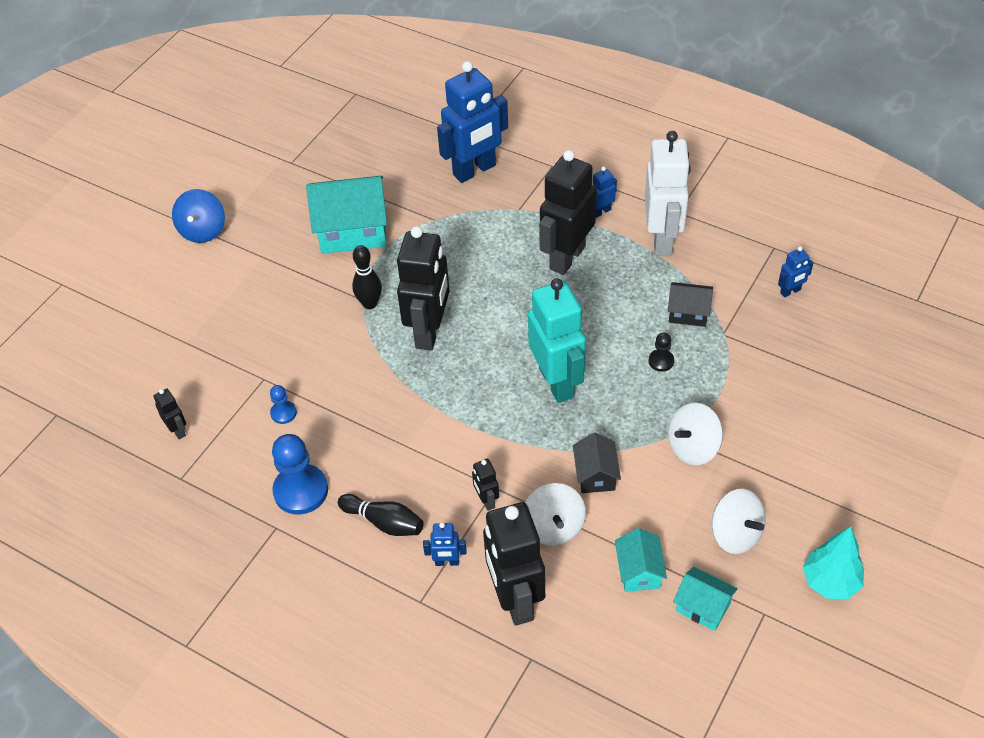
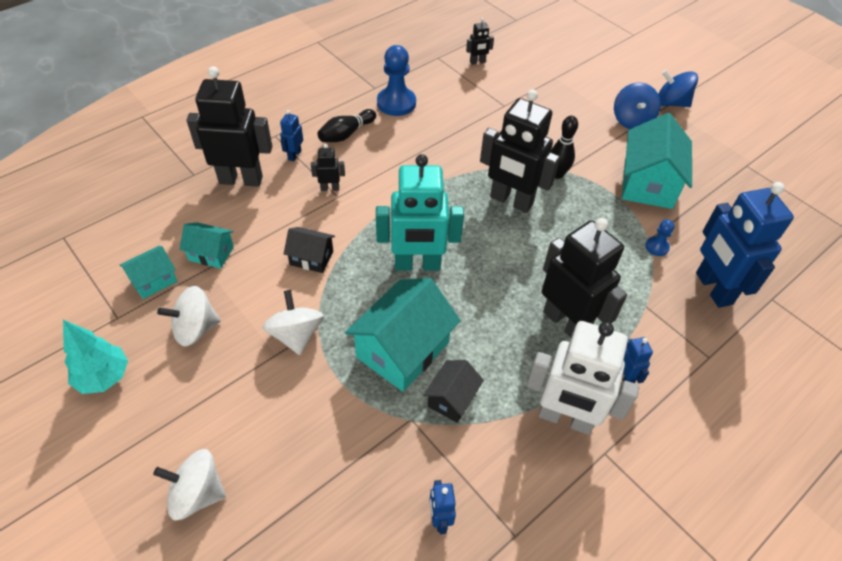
camera: 105 degrees right, 0 degrees up
(249, 258) = (632, 120): none -> blue spinning top
(283, 413) = (467, 108): blue pawn -> blue pawn (657, 247)
(553, 527) = (283, 217): white spinning top -> white spinning top (197, 494)
(661, 361) = (403, 350): black pawn -> turquoise house

